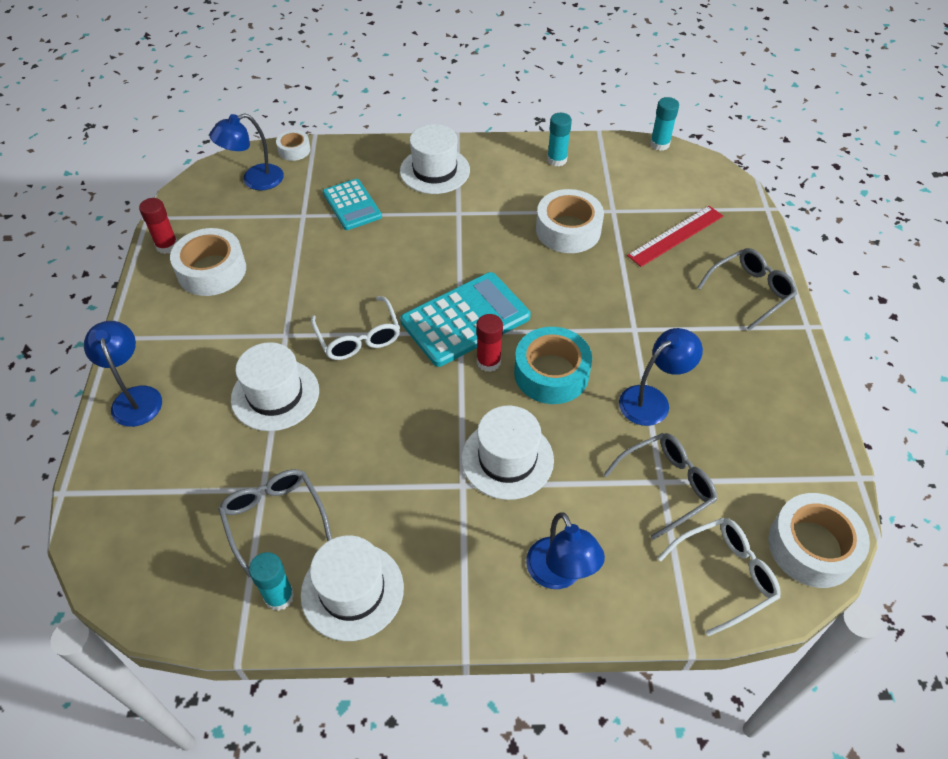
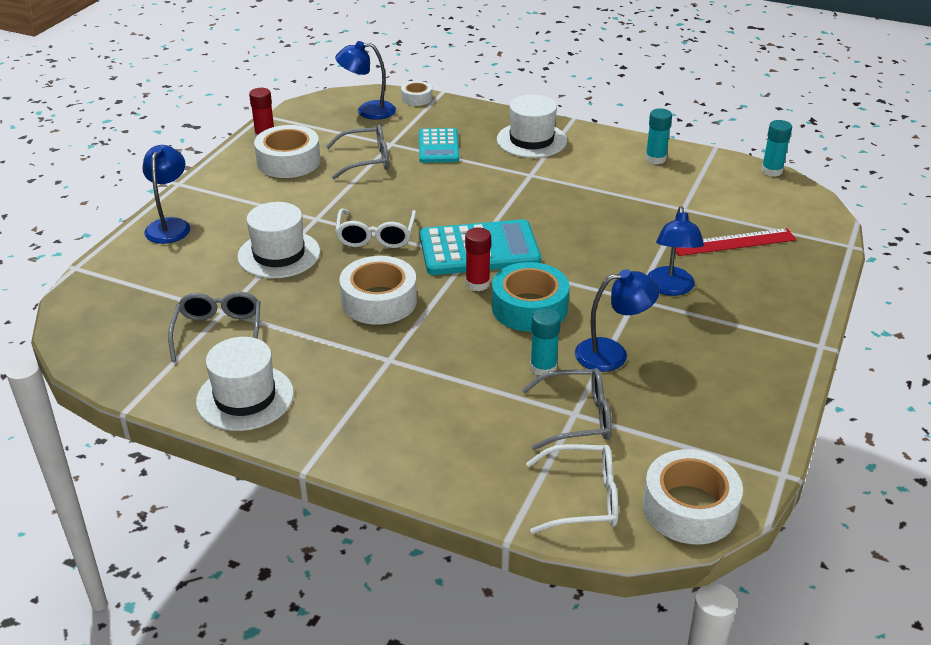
camera: 25 degrees right, 15 degrees down
(279, 596) = (185, 382): turquoise glue stick -> turquoise glue stick (543, 368)
(507, 459) = (442, 354): white hat -> none
(559, 574) = (428, 445): blue lamp -> blue lamp (671, 288)
(568, 230) = (626, 211): white tape -> white tape (379, 301)
(750, 292) = (779, 303): grey glasses -> grey glasses (366, 160)

